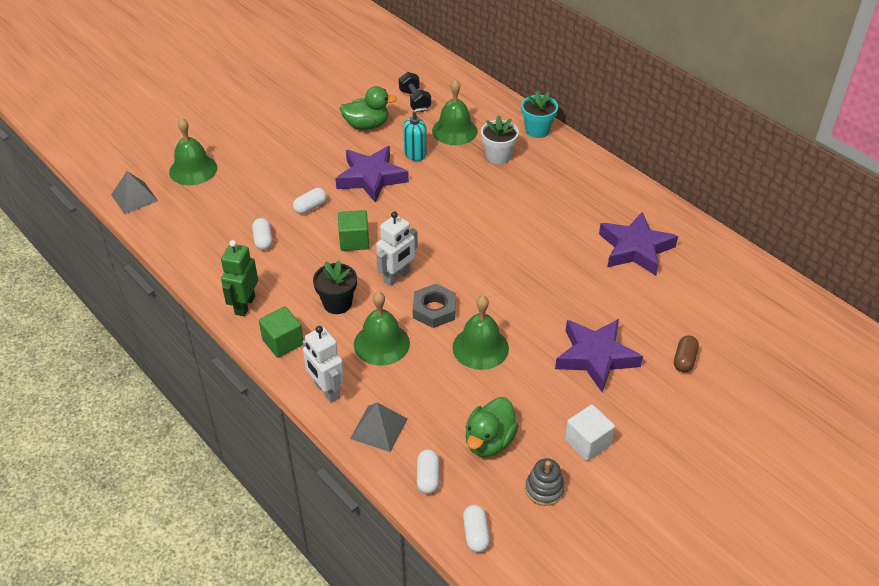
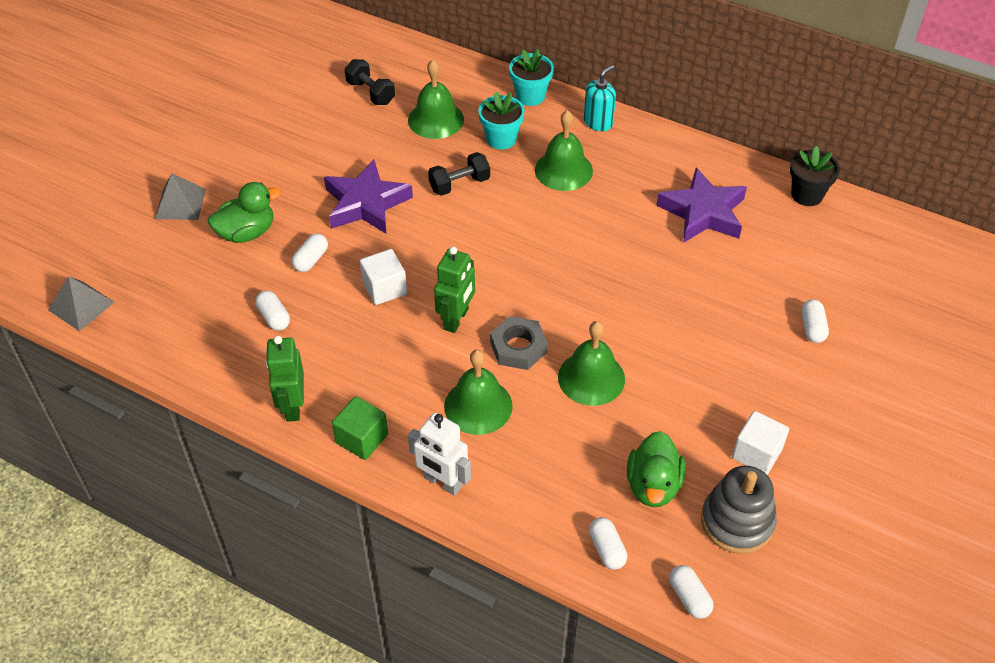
camera: 20 degrees left, 5 degrees up
(193, 169) = (139, 249): green bell -> green bell (563, 170)
(337, 303) = (403, 372): black flower pot -> black flower pot (807, 195)
(354, 241) = (384, 288): green cube -> white cube
(367, 125) = (328, 137): green duck -> green duck (247, 233)
(379, 428) = (524, 509): grey pyramid -> grey pyramid (180, 203)
(397, 277) = (456, 319): white robot -> green robot
(415, 153) = (403, 159): turquoise soap dispenser -> turquoise soap dispenser (598, 122)
(449, 181) = (459, 184): none -> black dumbbell
(498, 156) = (501, 139): white flower pot -> turquoise flower pot
(544, 489) = (737, 522): grey stacking toy -> grey stacking toy, size x1.63
(596, 357) = (720, 352): purple star -> none
(684, 360) = (812, 328): brown capsule -> white capsule

